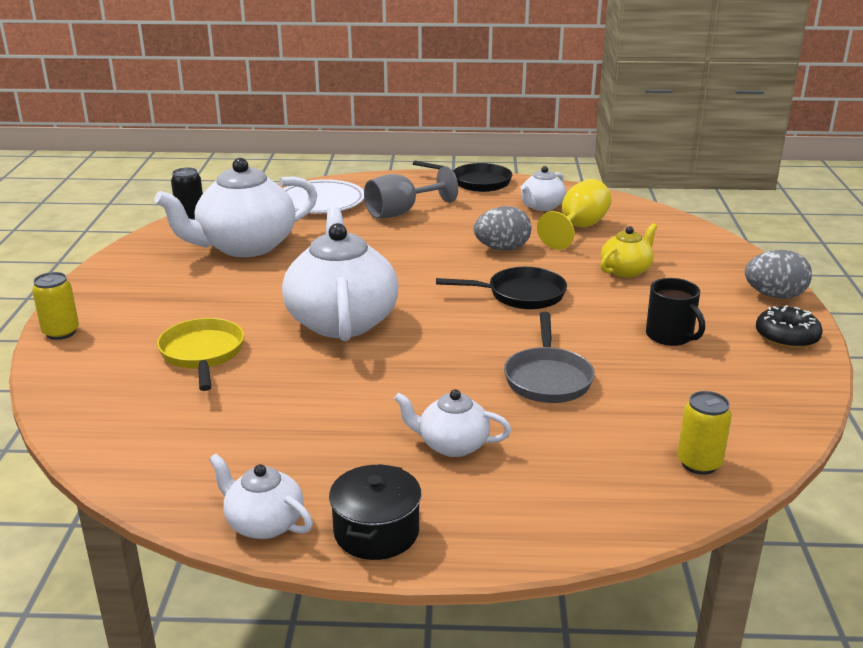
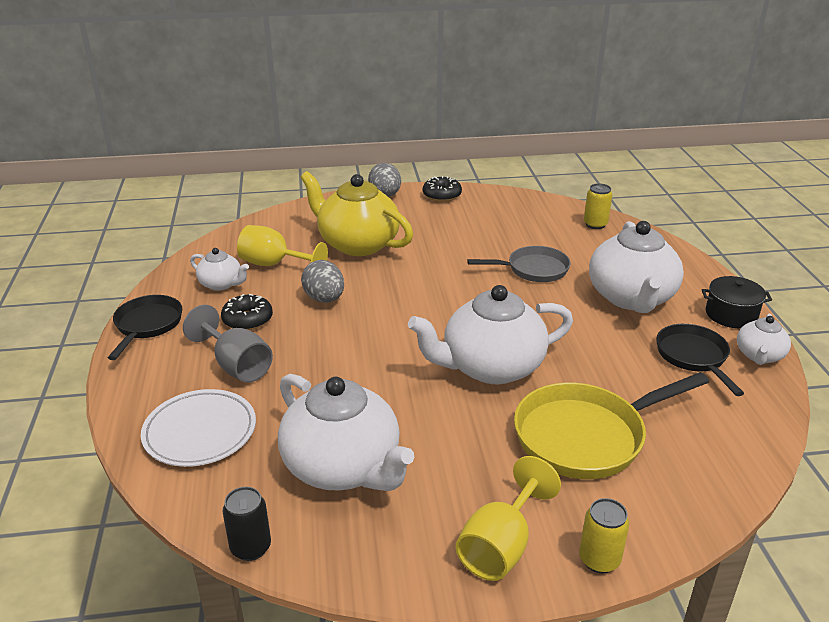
camera: 100 degrees left, 5 degrees up
(113, 295) = (501, 546): none -> yellow goblet
(202, 354) = (586, 436): yellow pan -> yellow pan, size x1.59
(452, 445) = (631, 298): white teapot -> white teapot, size x1.99
(473, 216) = (247, 320): none -> black donut
(521, 295) = (413, 285): black pan -> black pan (693, 357)
(626, 270) = (357, 244): yellow teapot -> yellow teapot, size x1.99
(670, 336) = (456, 229): black mug -> none

